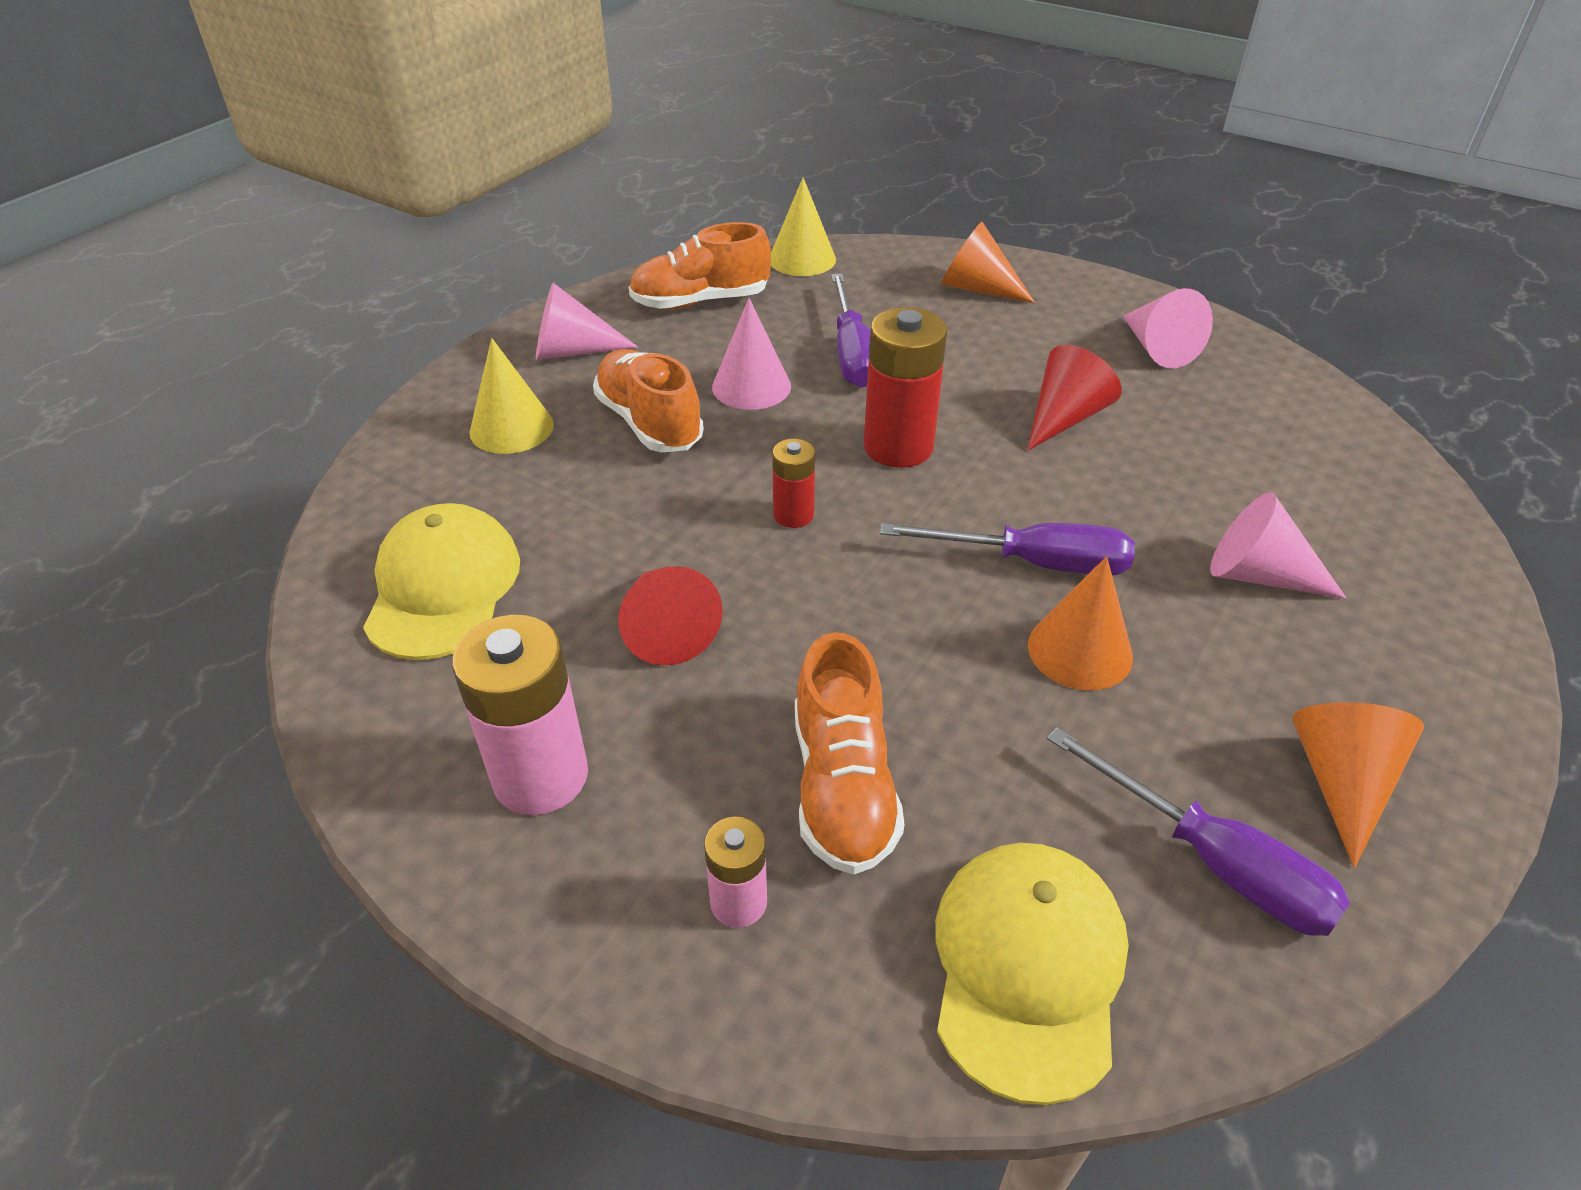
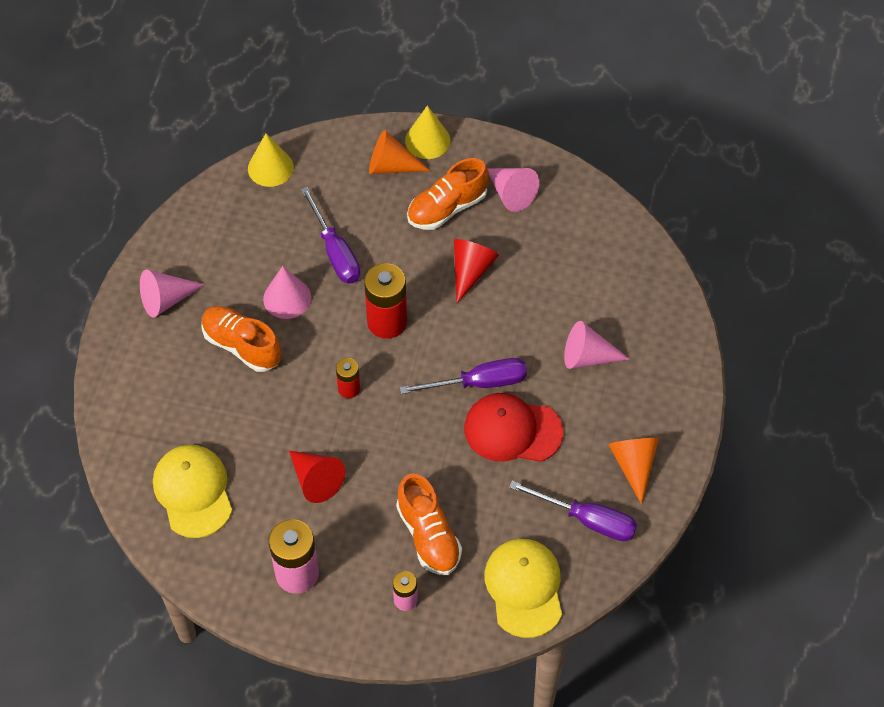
camera: 20 degrees left, 15 degrees up
(511, 428) = (165, 374): yellow cone -> yellow cone (427, 140)
(700, 301) = (223, 230): orange shoe -> orange shoe (447, 208)
(1080, 650) = (512, 430): orange cone -> red cap

